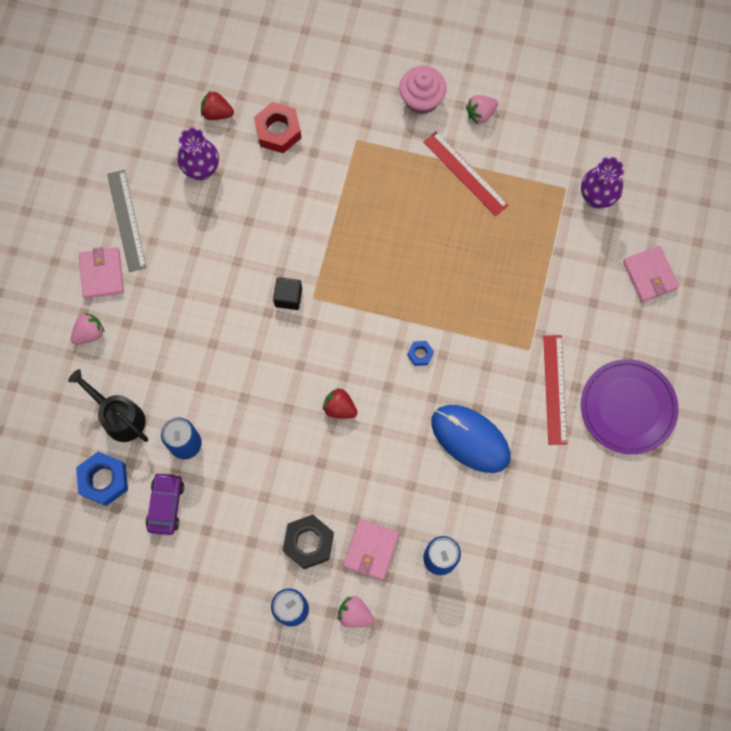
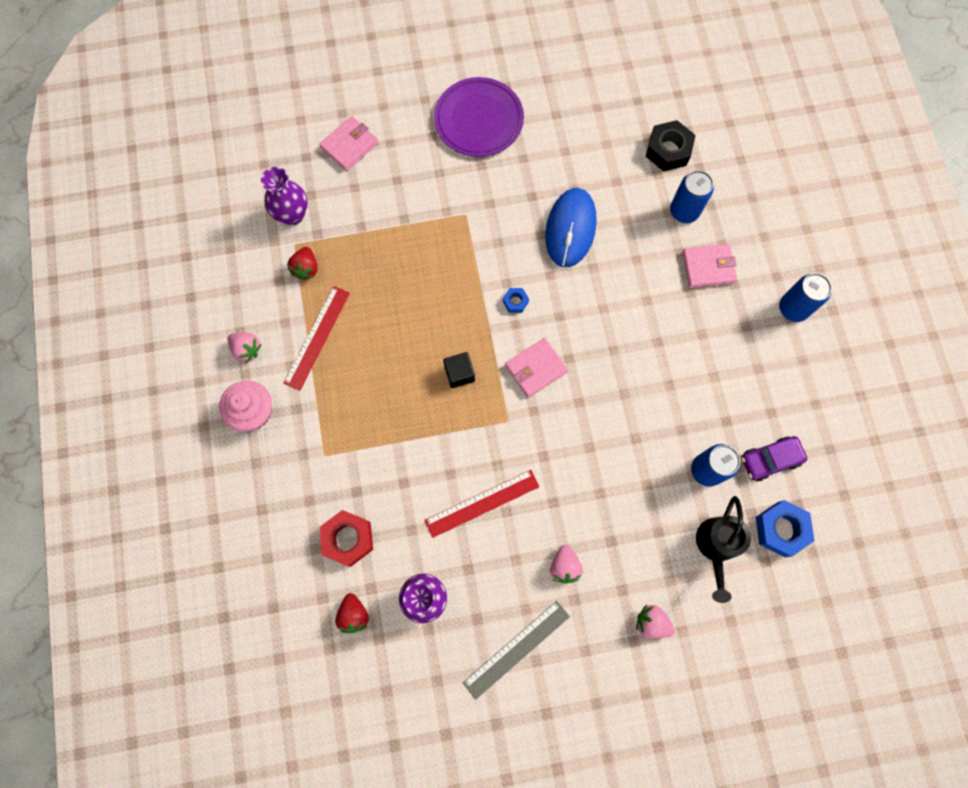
camera: 115 degrees left, 0 degrees up
(102, 274) = (585, 644): pink wallet -> pink wallet (536, 369)
(288, 297) = (519, 444): black cube -> black cube (459, 373)
(308, 542) = (731, 320): black nut -> black nut (668, 150)
(339, 407) = (600, 349): red strawberry -> red strawberry (306, 268)
(355, 614) = (767, 257): pink strawberry -> pink strawberry (564, 566)
(555, 389) = (491, 180): red ruler -> red ruler (482, 503)

